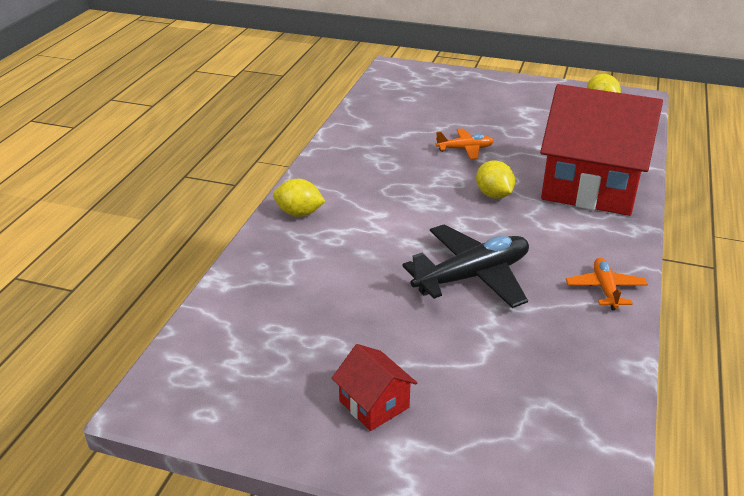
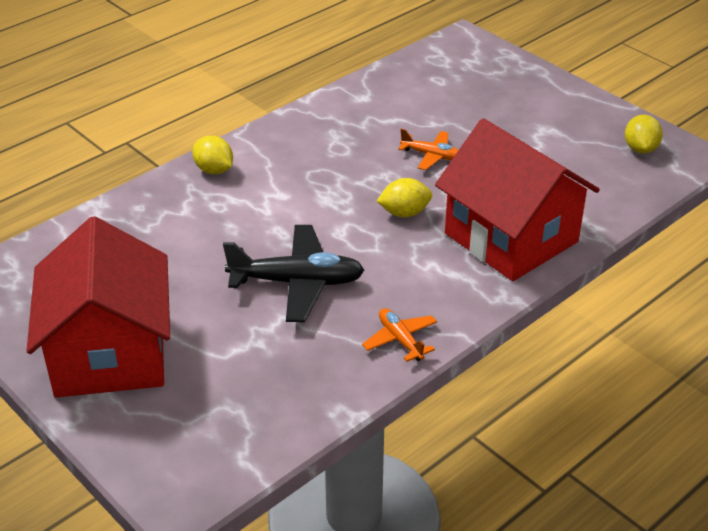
camera: 30 degrees right, 5 degrees up
(374, 404) = (110, 353): red house -> red house, size x2.38
(493, 195) = (404, 213): yellow lemon -> yellow lemon turned 75 degrees clockwise
(605, 289) = (400, 340): orange plane -> orange plane turned 60 degrees counterclockwise

